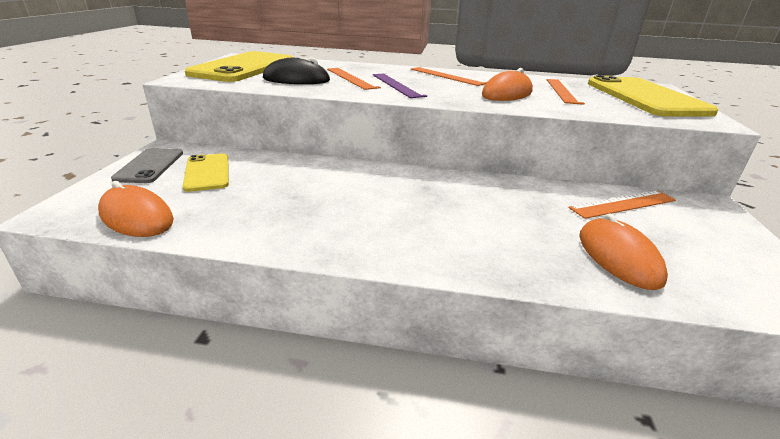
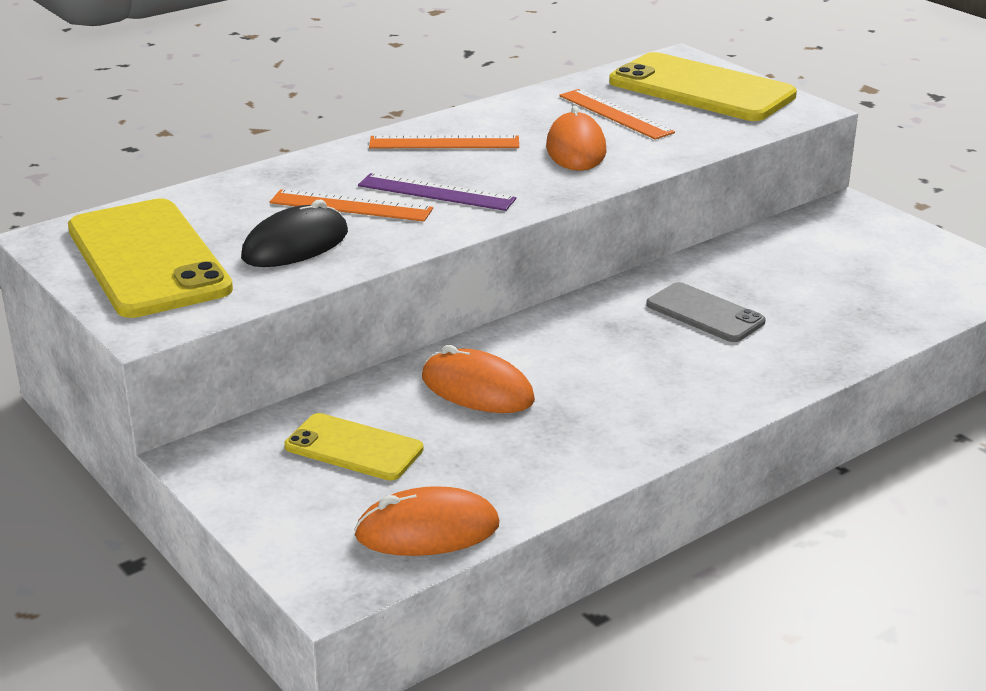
camera: 45 degrees left, 0 degrees up
(149, 166) = (259, 485): grey phone -> grey phone (704, 313)
(618, 257) = (859, 306): orange mouse -> orange mouse (477, 389)
(623, 204) = (791, 246): orange ruler -> none

